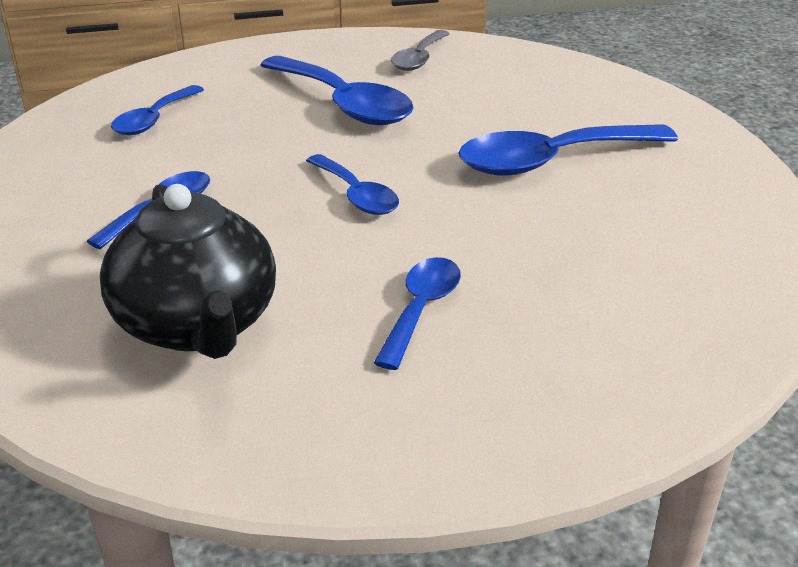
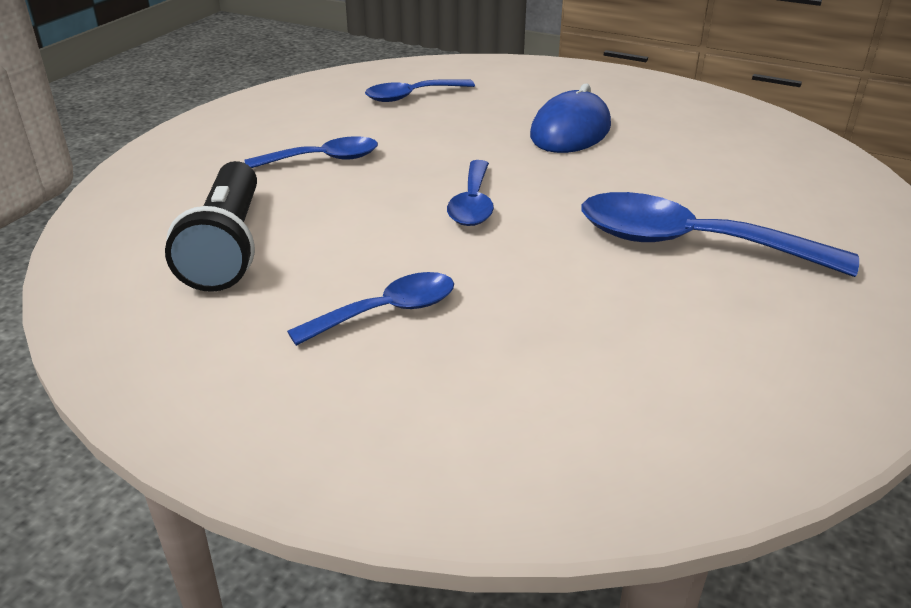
camera: 40 degrees right, 0 degrees up
(198, 325) = (227, 246): black teapot -> black flashlight
(344, 104) = (570, 131): blue spoon -> blue mouse
(419, 58) = (694, 116): grey spoon -> none

